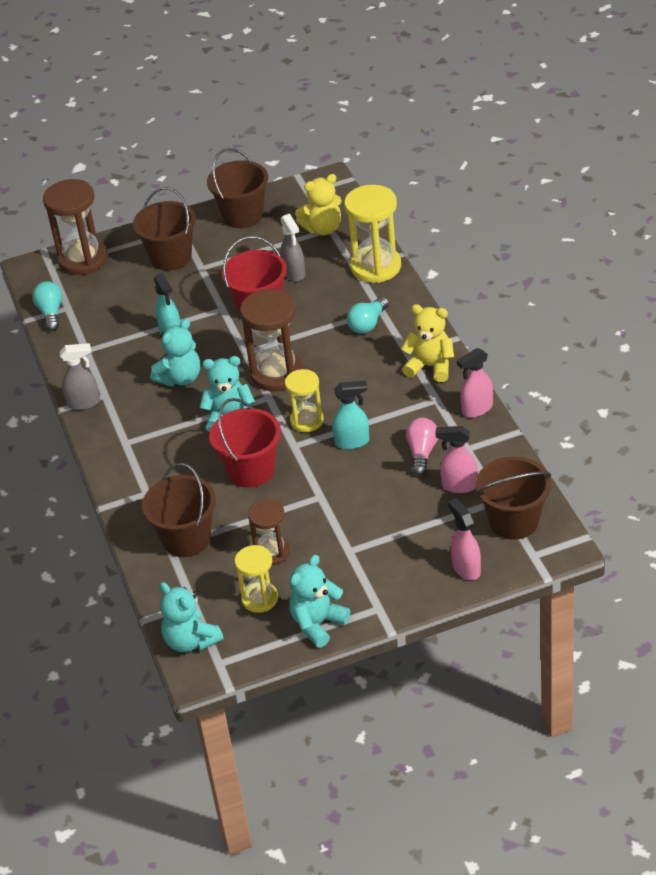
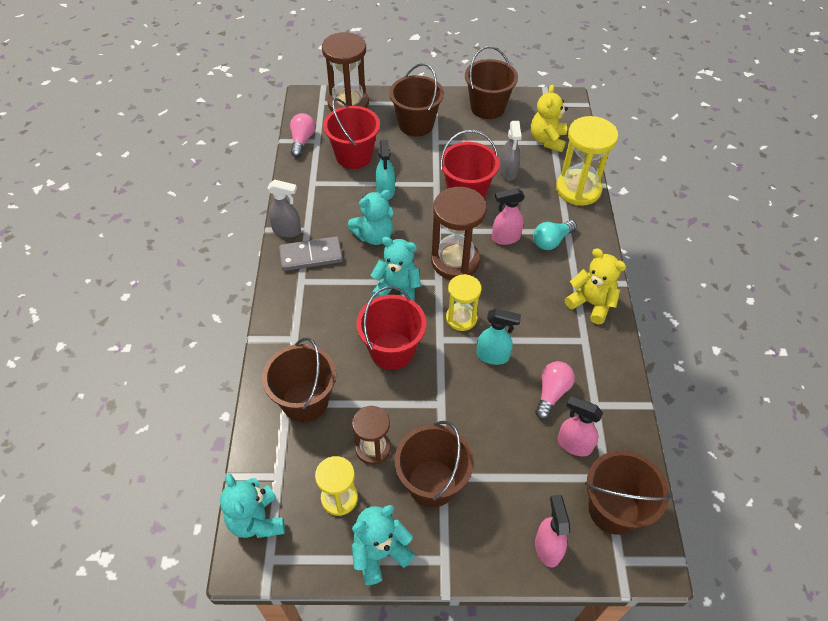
camera: 15 degrees right, 10 degrees up
(51, 313) = (302, 141): turquoise light bulb -> pink light bulb
(118, 310) = (354, 156): none -> red bucket
(123, 417) = (311, 255): none -> grey domino
(323, 228) = (547, 140): yellow teddy bear -> yellow teddy bear turned 105 degrees clockwise
(341, 558) = (432, 483): none -> brown bucket
(477, 409) = (619, 365): pink spray bottle -> pink spray bottle (505, 238)

